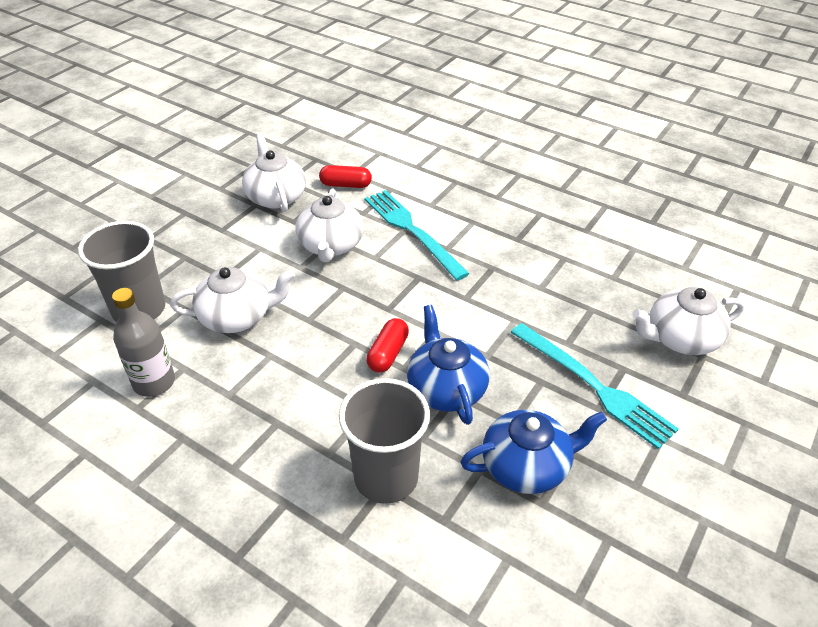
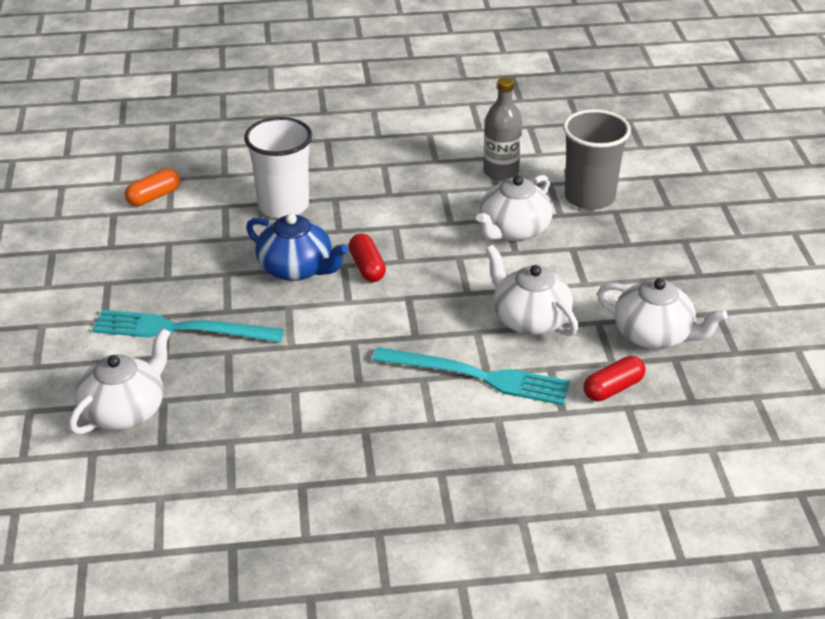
camera: 140 degrees right, 5 degrees down
(386, 477) = (283, 205): grey cup -> white cup
(512, 596) = (154, 197): none -> orange capsule
(527, 466) = (194, 255): blue teapot -> none

